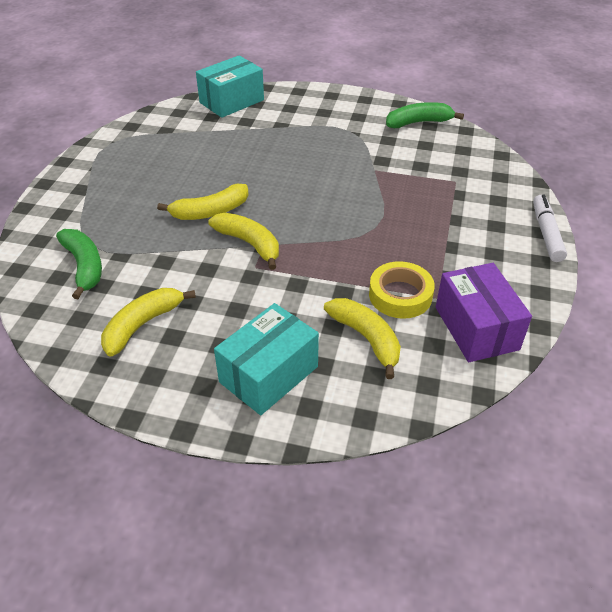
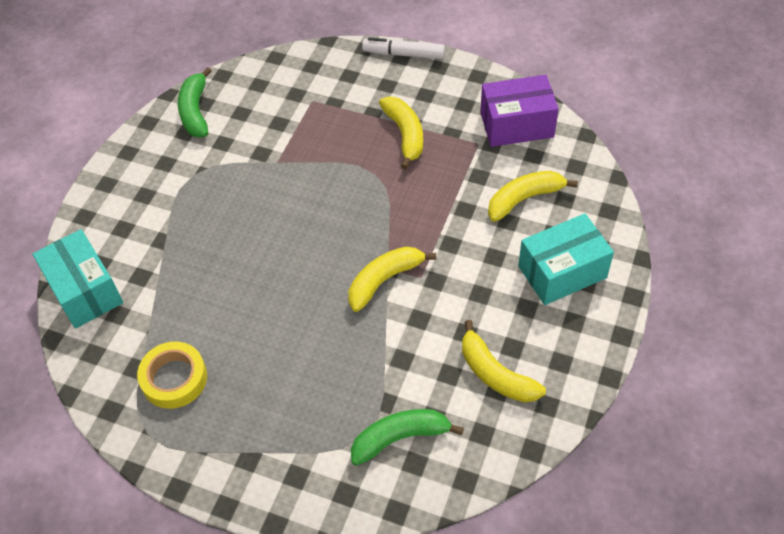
camera: 80 degrees left, 10 degrees up
(210, 212) = (323, 316): yellow banana -> yellow banana (405, 135)
(268, 374) = (562, 272): turquoise box -> turquoise box turned 75 degrees counterclockwise
(400, 295) = (473, 168): yellow tape -> yellow tape (174, 378)

